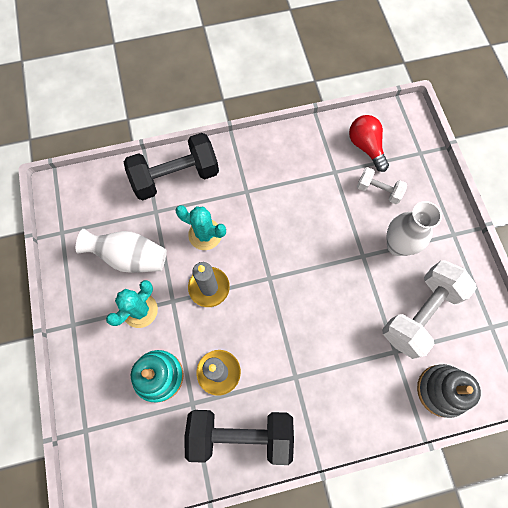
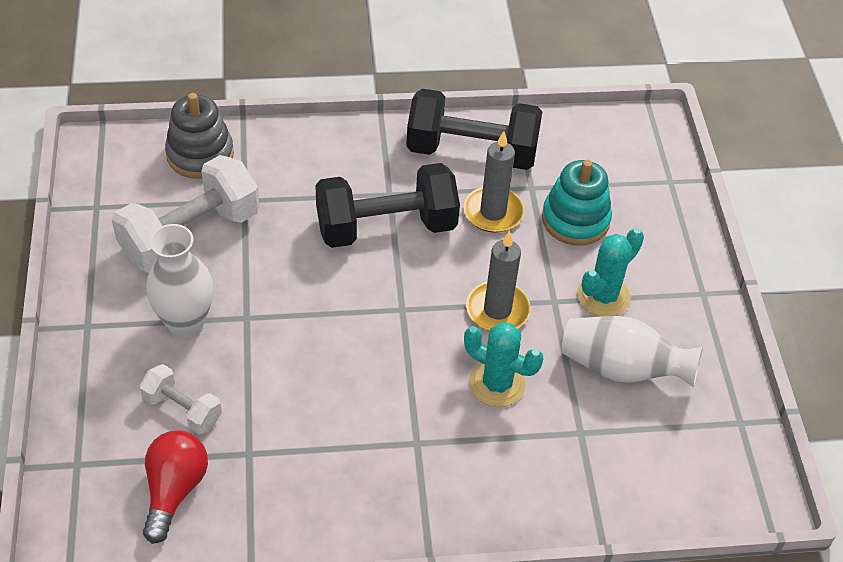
camera: 175 degrees left, 20 degrees down
(175, 176) = (543, 487): black dumbbell -> black dumbbell (386, 227)
(366, 147) = (174, 490): red light bulb -> red light bulb turned 150 degrees counterclockwise

